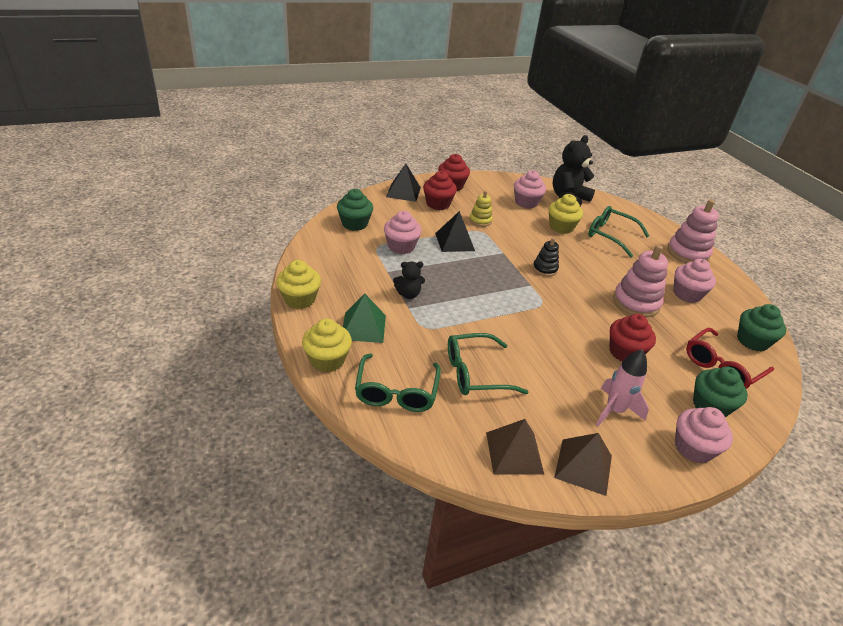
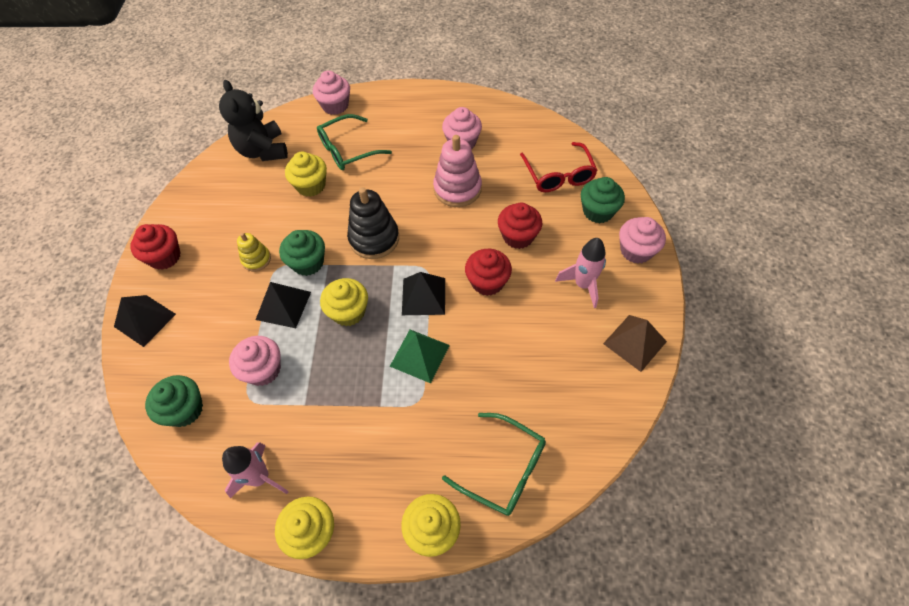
camera: 60 degrees left, 20 degrees up
(326, 266) = (260, 477): none -> pink rocket
(363, 327) = (393, 469): green pyramid -> green pyramid (419, 355)
(408, 294) = (357, 397): black teddy bear -> none
(438, 204) = (196, 290): red cupcake -> red cupcake (487, 282)
(473, 272) = (348, 312): none -> yellow cupcake
(475, 373) = (502, 380): green glasses -> none
(514, 452) = (607, 391): brown pyramid -> none
(517, 308) = (423, 296): none -> black pyramid
(526, 202) = (247, 195): pink cupcake -> pink cupcake (335, 106)
(545, 269) = (374, 239): black stacking toy -> black stacking toy, size x1.76
(687, 253) = (405, 104): pink stacking toy -> none
(752, 341) = (537, 134): green cupcake -> green cupcake (308, 263)

